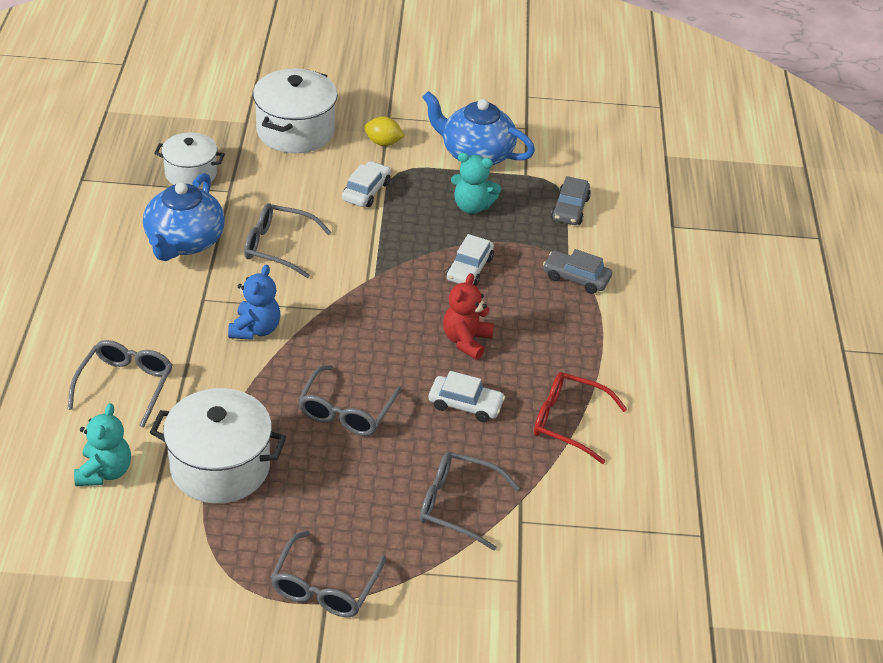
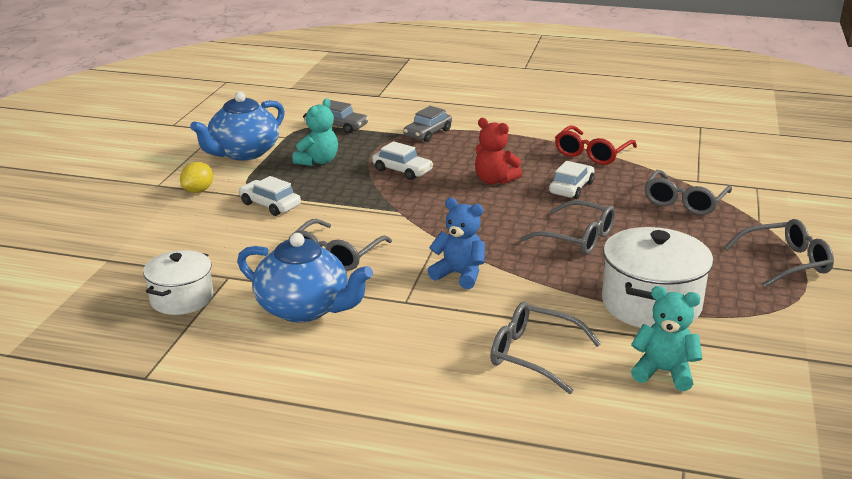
camera: 75 degrees left, 15 degrees down
(295, 131) = (146, 233): white pot -> none
(325, 587) = (785, 262): grey glasses -> grey glasses turned 45 degrees counterclockwise

